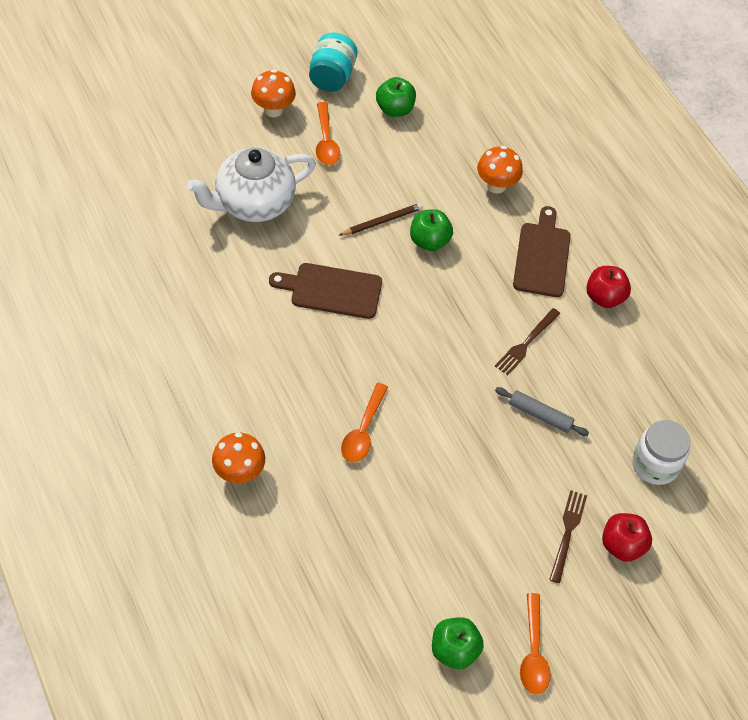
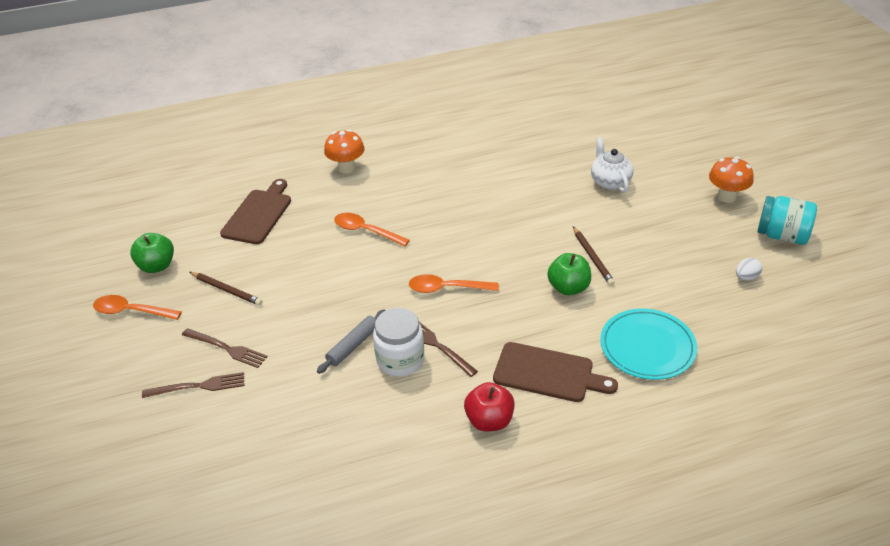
camera: 105 degrees right, 15 degrees down
(253, 203) = (610, 182): white teapot -> white teapot, size x0.59
(326, 141) = (691, 227): orange spoon -> orange spoon (446, 288)
(332, 290) = (512, 222): brown cutting board -> brown cutting board (258, 214)
(394, 109) = (746, 277): green apple -> white egg
(482, 557) = (226, 290): none -> brown pencil
(496, 185) = (647, 347): orange mushroom -> turquoise plate
(622, 545) = (198, 386): red apple -> brown fork
(655, 464) = (273, 429): white jar -> white jar (400, 360)

